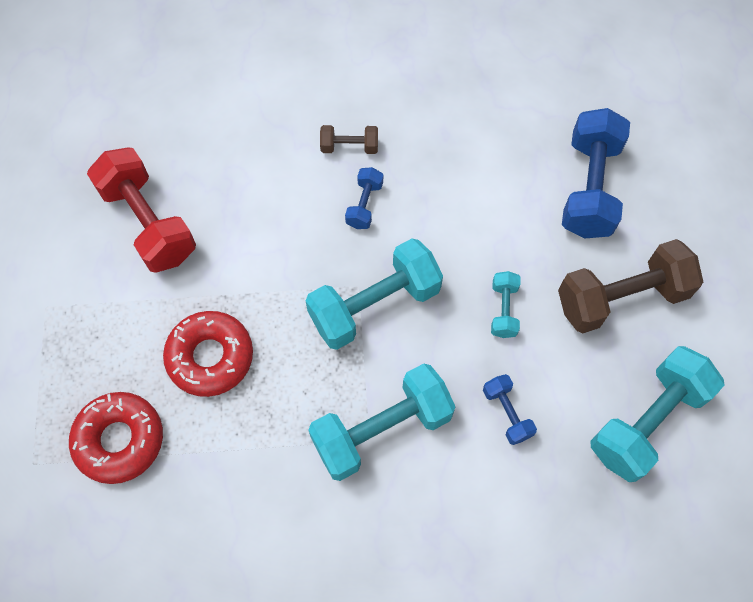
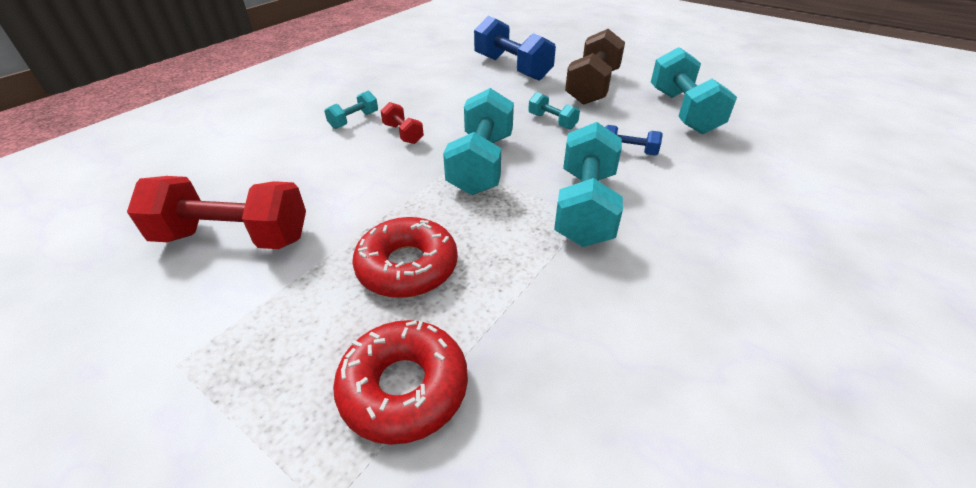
camera: 50 degrees left, 25 degrees down
(349, 147) = (354, 120): brown dumbbell -> turquoise dumbbell
(364, 205) = (403, 134): blue dumbbell -> red dumbbell

